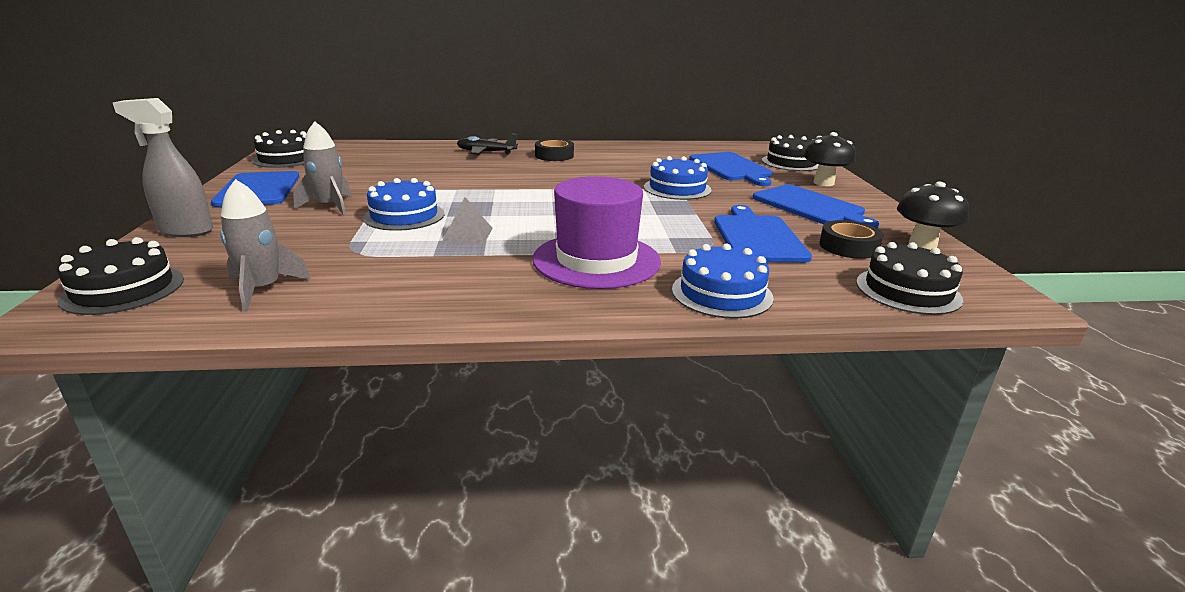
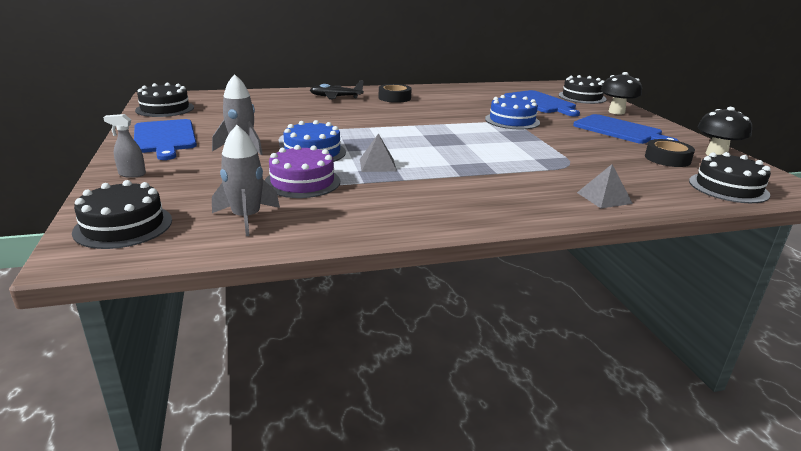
camera: 10 degrees left, 0 degrees up
(186, 230) = (132, 174): grey spray bottle -> grey spray bottle, size x0.54
(362, 250) = (302, 182): none -> purple cake
(596, 260) = (494, 179): purple hat -> none
(722, 293) = (604, 198): blue cake -> grey pyramid
(757, 237) = (599, 155): blue cutting board -> none

